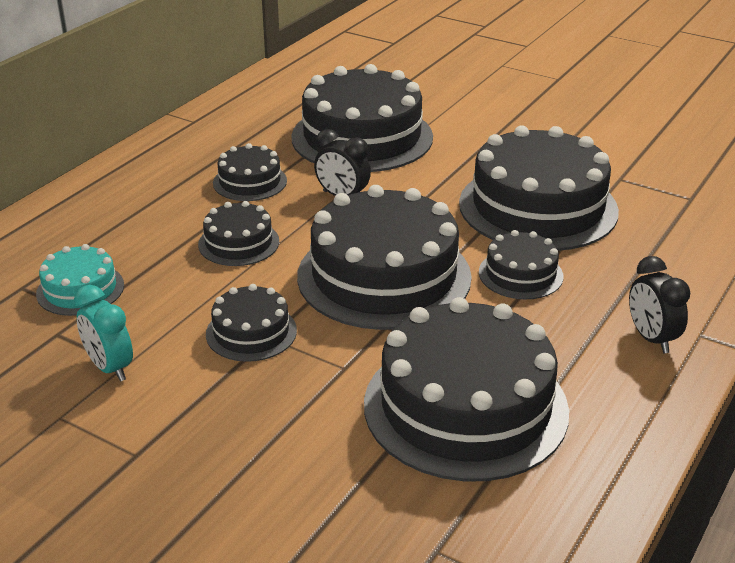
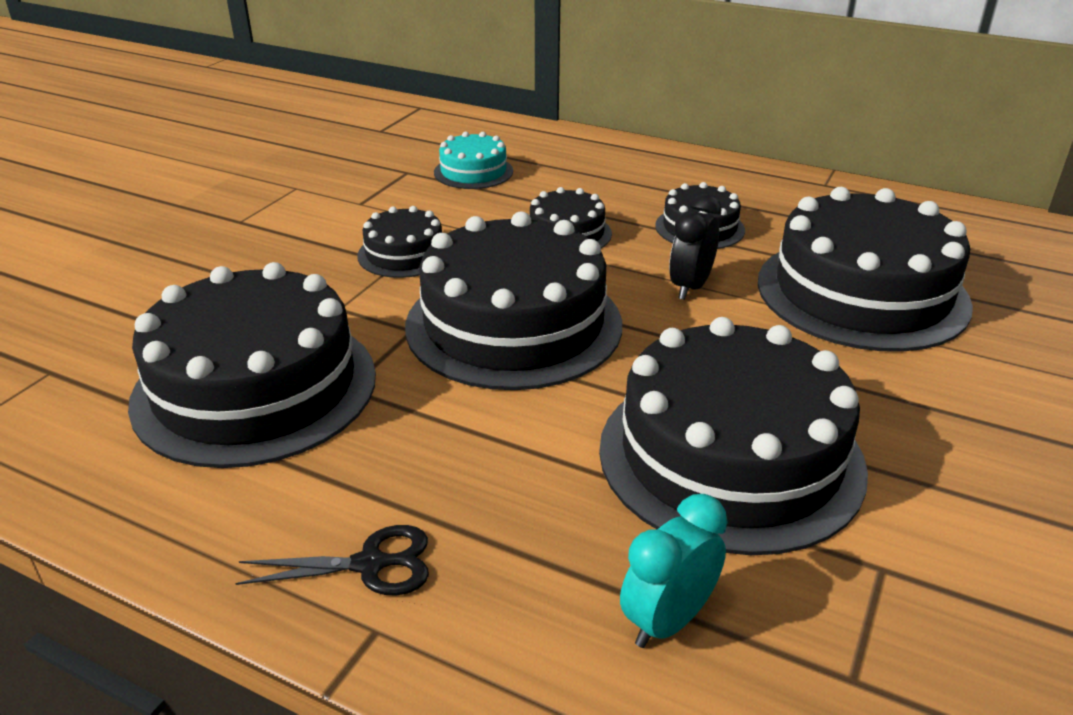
camera: 85 degrees right, 0 degrees up
(110, 368) = (357, 197): turquoise clock -> turquoise clock (667, 621)
(520, 274) = (532, 434): black cake -> none
(651, 338) = (369, 564): black clock -> black scissors

